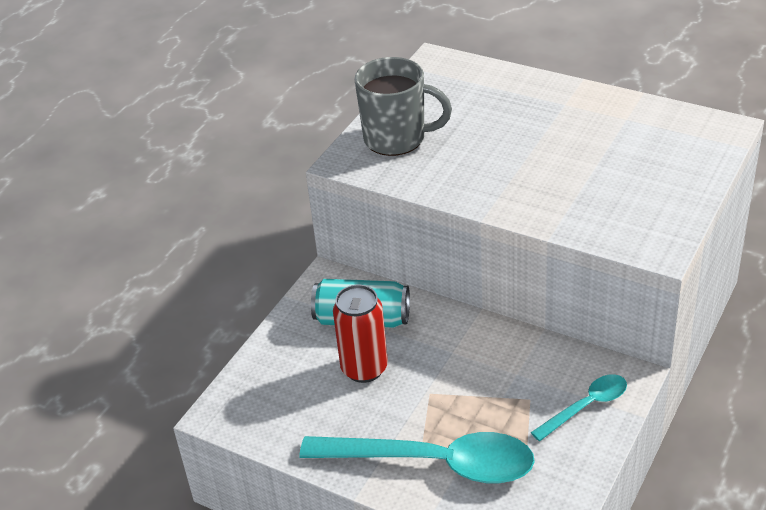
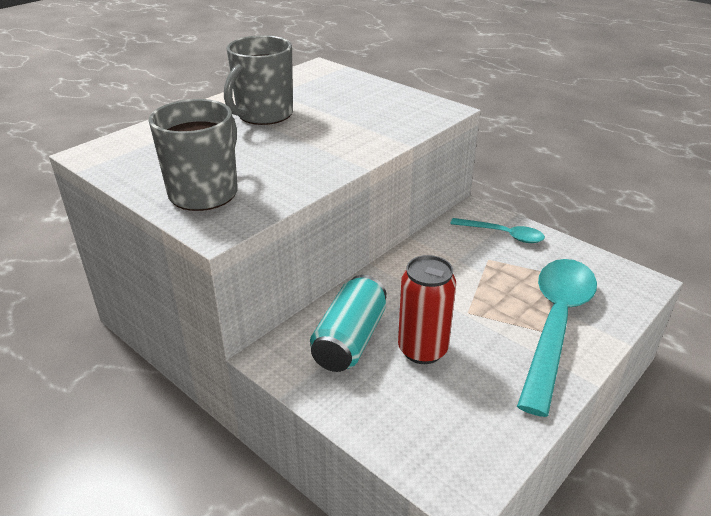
camera: 80 degrees left, 5 degrees down
(565, 126) = (263, 115): none -> grey mug
(586, 407) = (503, 235): turquoise spoon -> turquoise spoon turned 135 degrees clockwise

